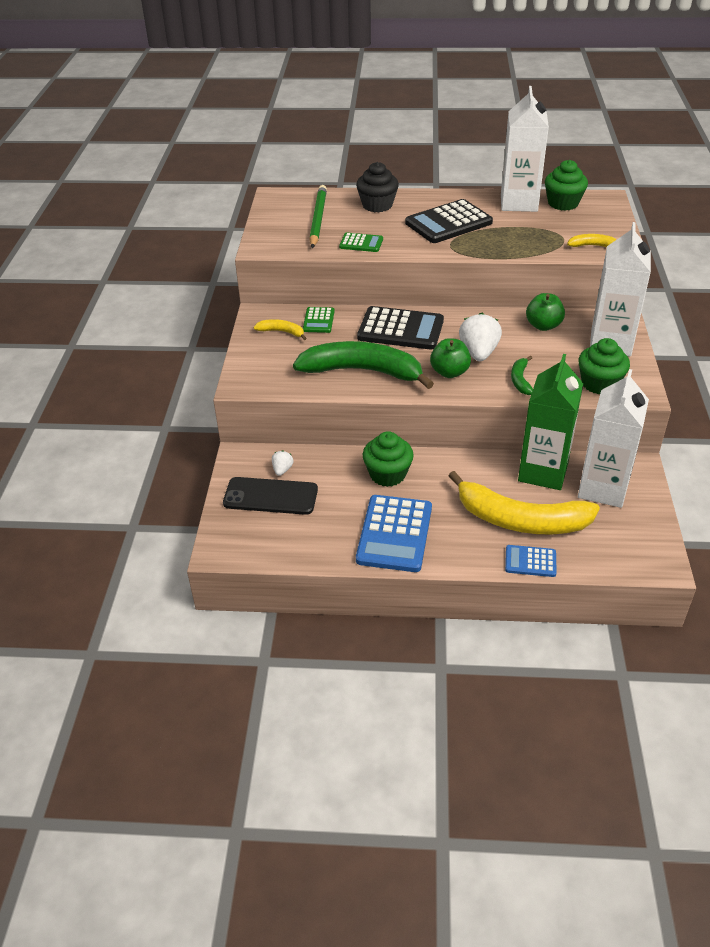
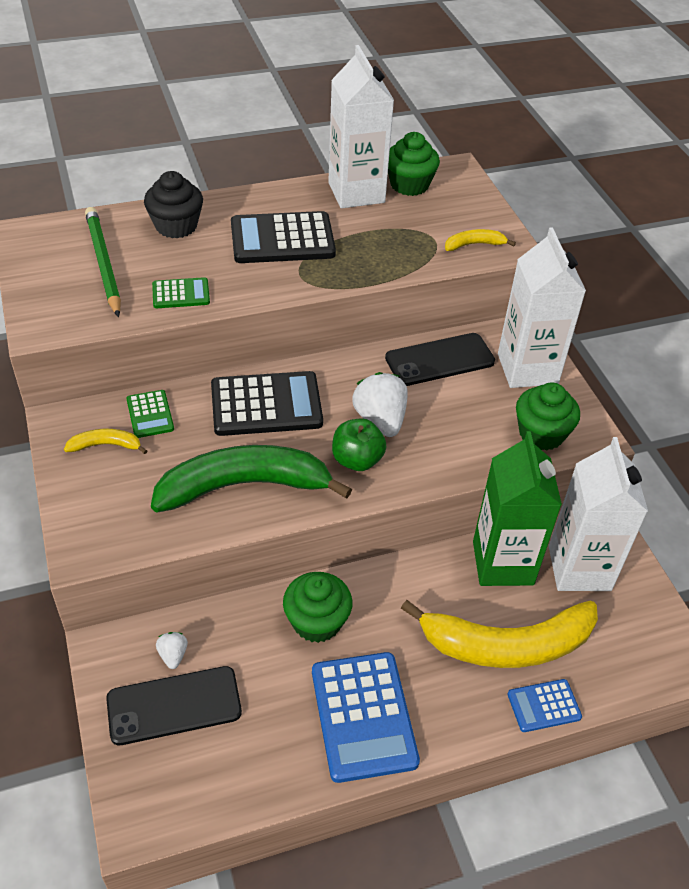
camera: 25 degrees left, 5 degrees up
(448, 223) = (282, 239): black calculator -> black calculator turned 45 degrees clockwise
(520, 380) = (448, 451): green banana -> none
(543, 326) = (439, 360): green apple -> black phone

